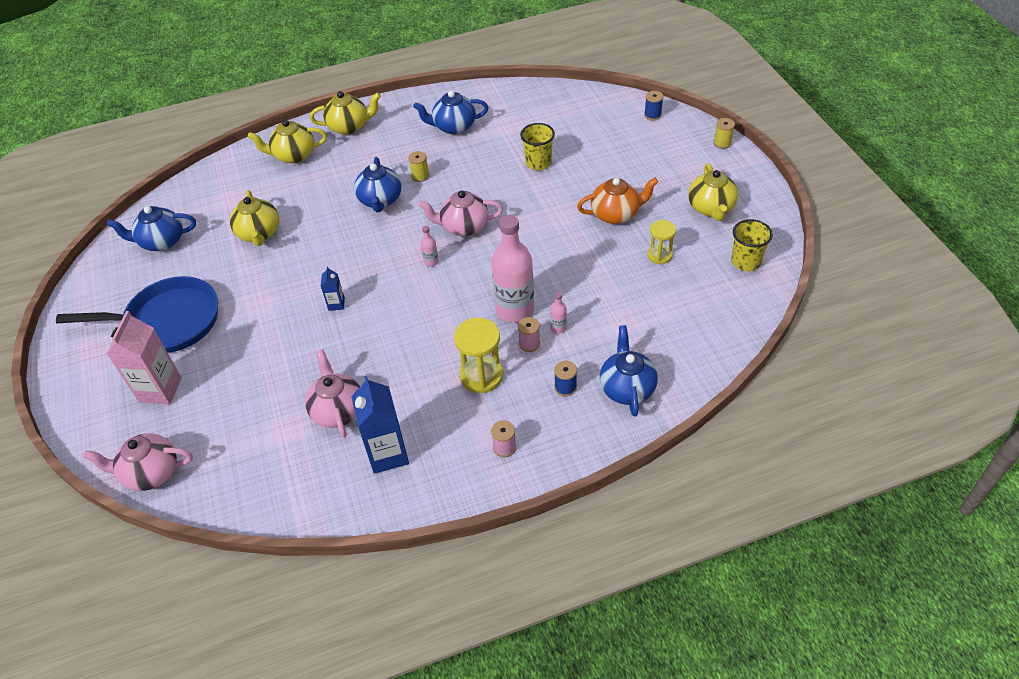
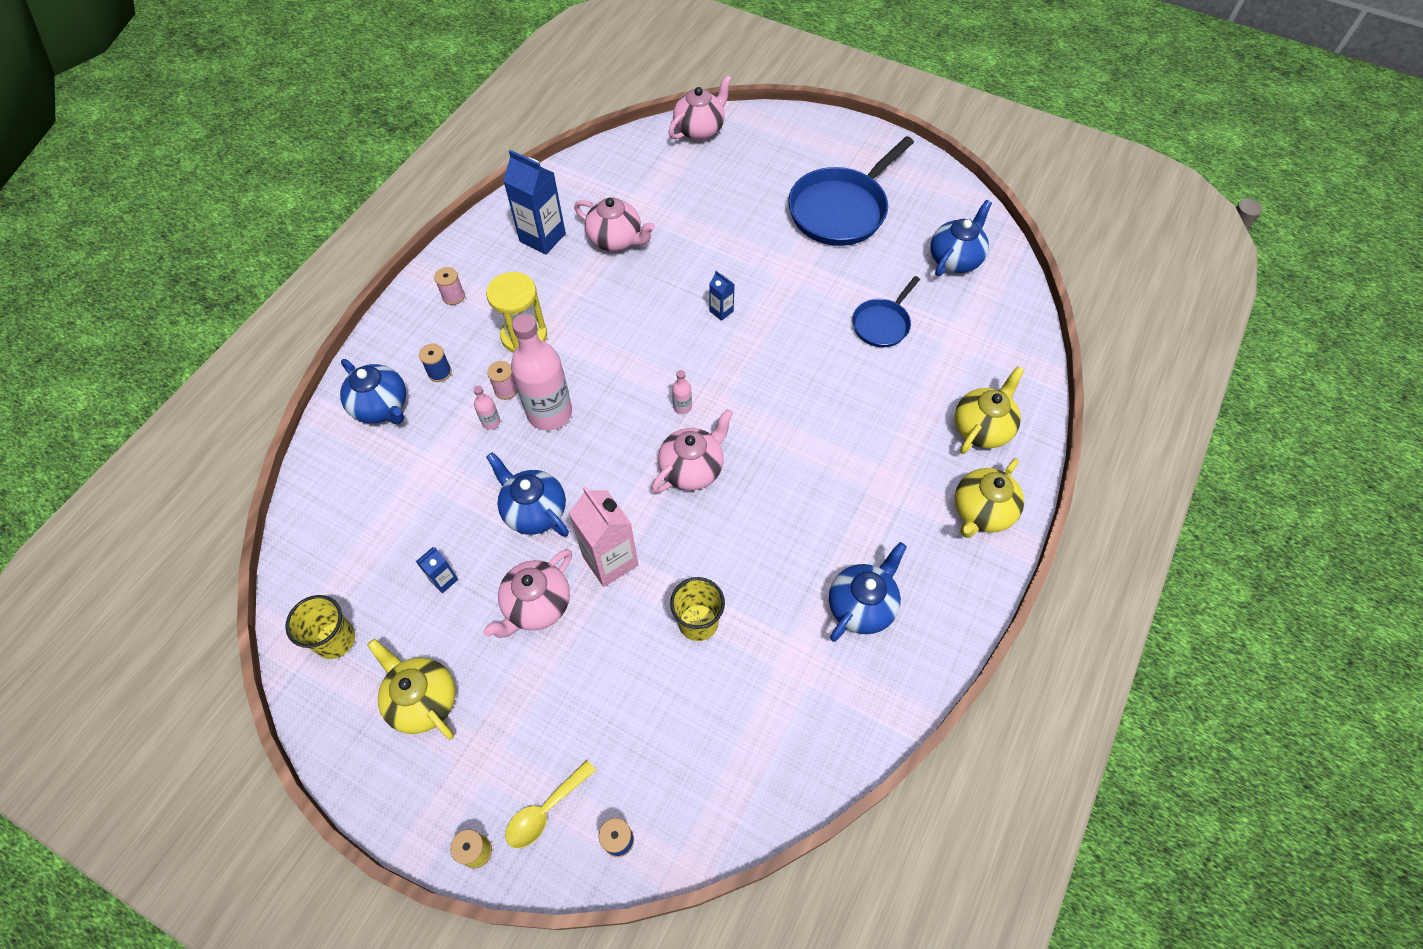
camera: 135 degrees right, 10 degrees up
(160, 389) = (770, 170): pink carton -> pink carton (610, 560)
(259, 234) = (882, 324): yellow teapot -> blue pan
(380, 200) = (816, 439): blue teapot -> blue teapot (534, 511)
(420, 176) = (813, 501): yellow spool -> none
(616, 214) = (536, 606): orange teapot -> pink teapot
(659, 255) = (444, 580): yellow hourglass -> blue carton
(678, 139) = (545, 810): none -> yellow spoon

